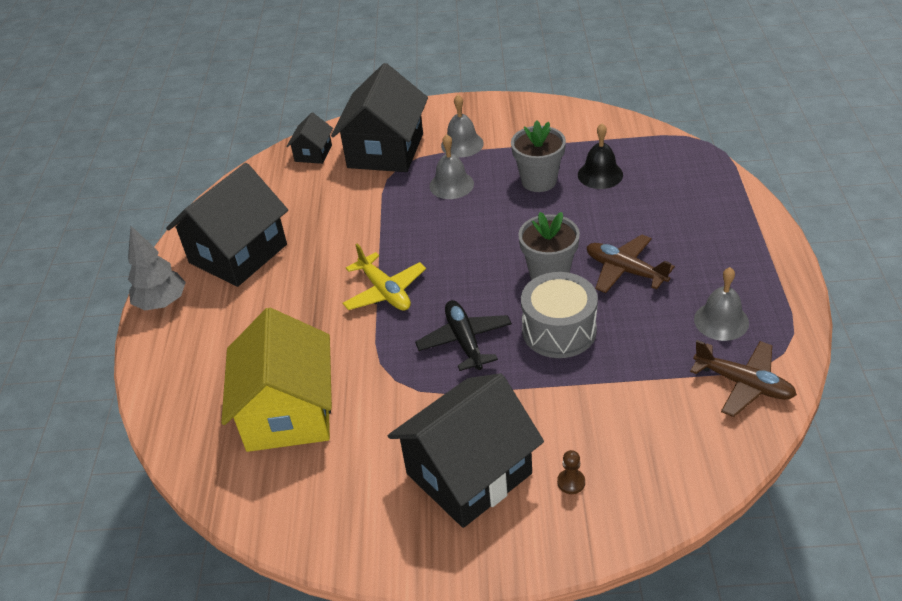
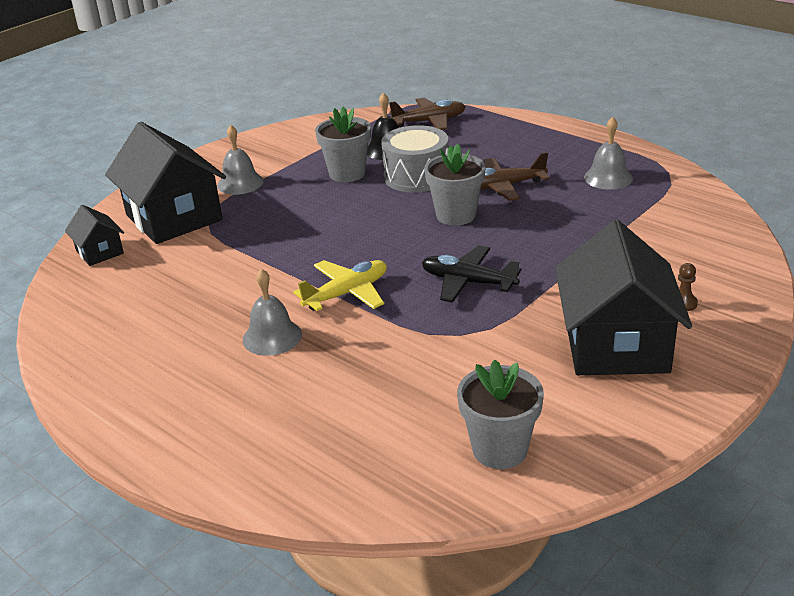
camera: 50 degrees left, 10 degrees down
(162, 303) = (132, 428): grey tree -> none
(238, 253) = (151, 350): black house -> none
(285, 484) = (500, 449): none -> grey flower pot
(288, 412) = (412, 409): yellow house -> none
(385, 291) = (347, 293): yellow plane -> yellow plane turned 45 degrees counterclockwise
(451, 185) = (278, 208): grey bell -> grey bell (272, 337)
(559, 330) = (521, 238): grey drum -> grey drum (416, 176)
(743, 384) = (678, 197): brown plane -> brown plane (429, 121)

